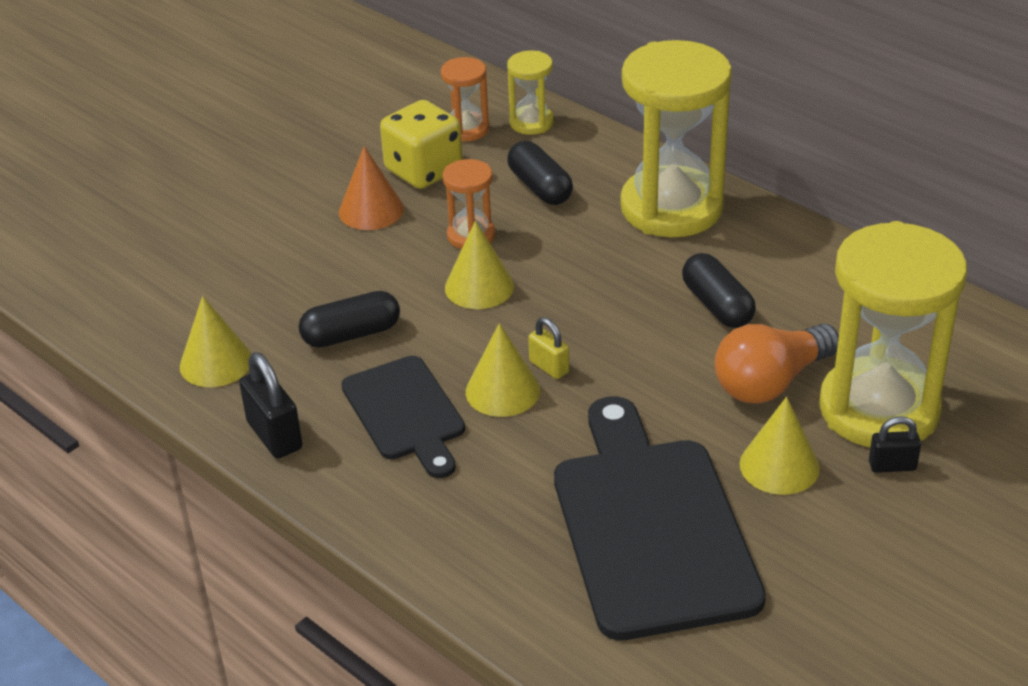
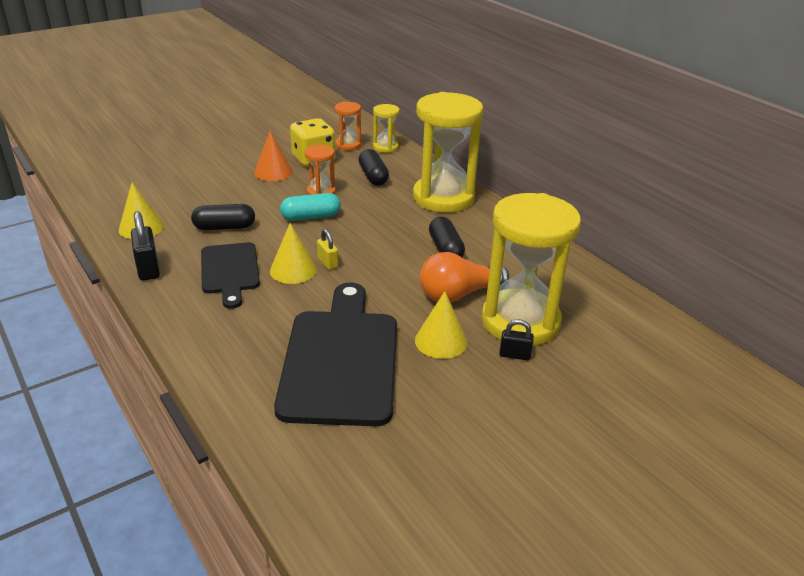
camera: 10 degrees right, 5 degrees down
(479, 287) = (311, 217): yellow cone -> turquoise capsule

